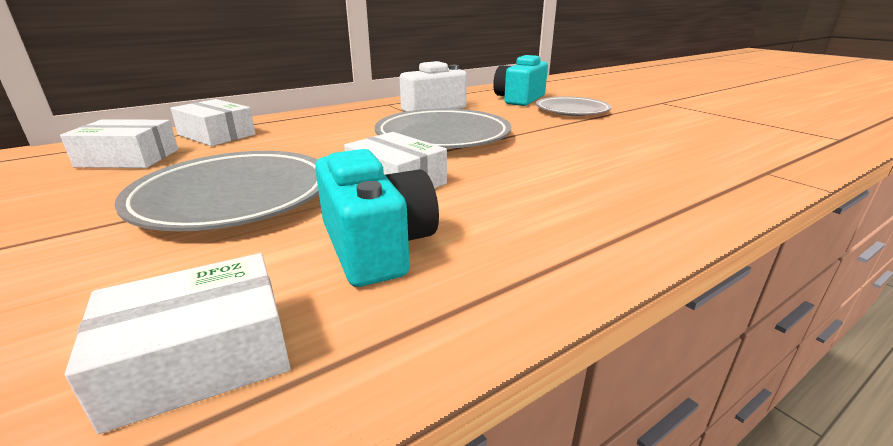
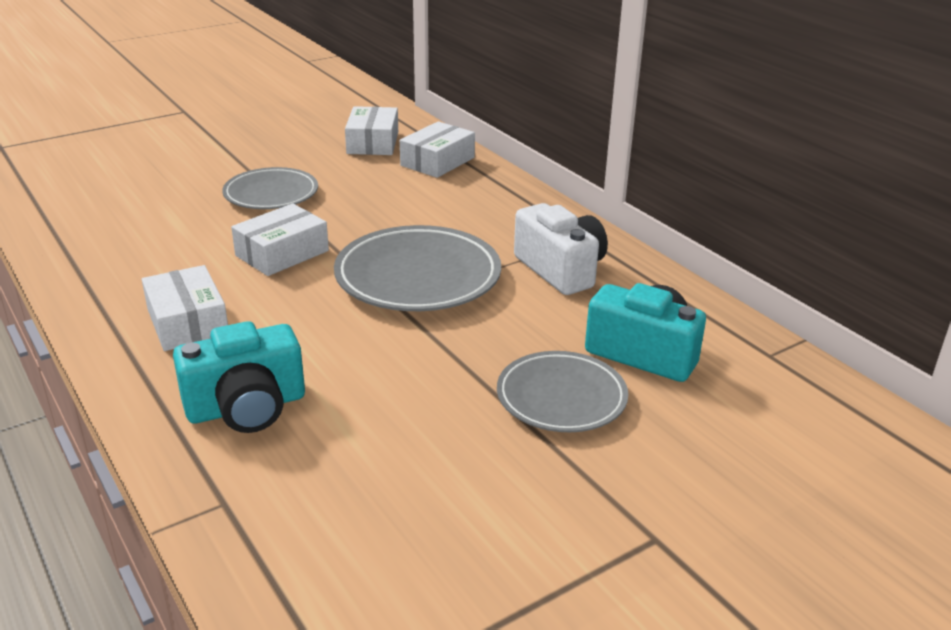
camera: 90 degrees right, 5 degrees up
(200, 358) = (88, 216): white box -> white box (187, 322)
(234, 198) = (271, 194): grey plate -> grey plate, size x0.66
(376, 246) = (167, 250): turquoise camera -> turquoise camera (246, 407)

